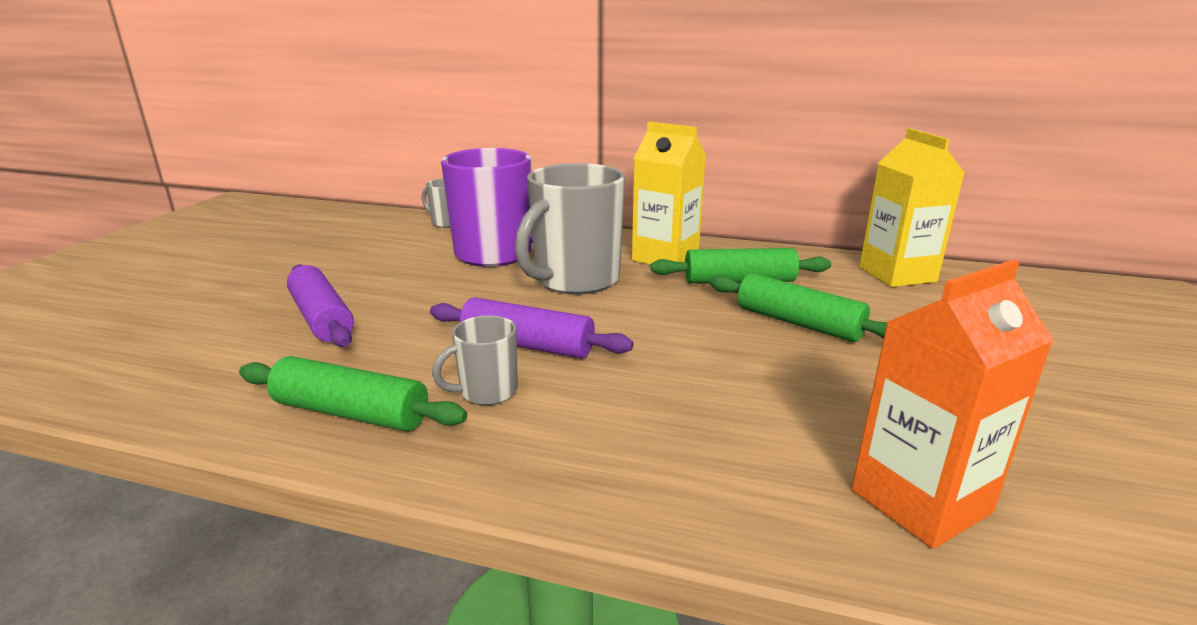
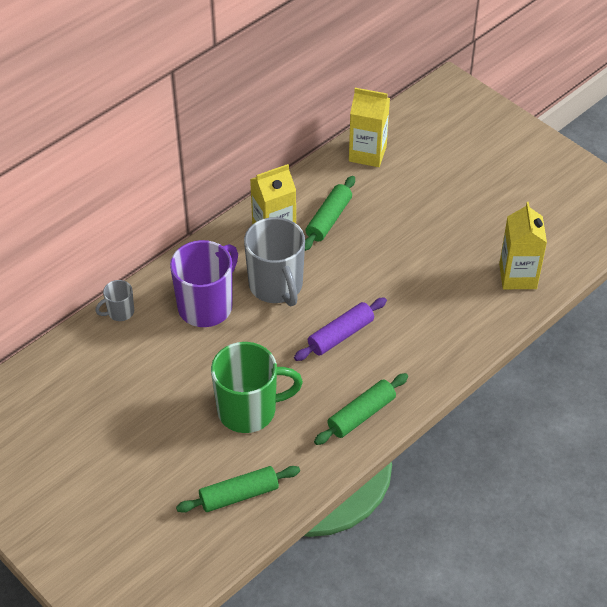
camera: 60 degrees left, 25 degrees up
(322, 318) = (249, 410): purple rolling pin -> green mug
(487, 392) = (374, 364): grey mug -> none
(798, 323) = (389, 227): green rolling pin -> green rolling pin (239, 495)
(920, 501) = (518, 276): orange carton -> yellow carton

